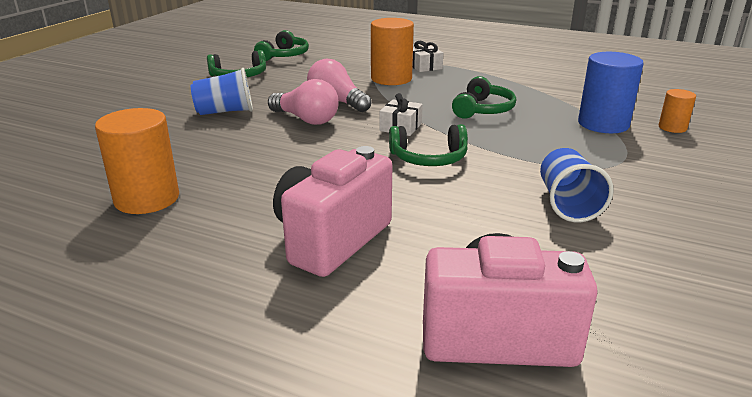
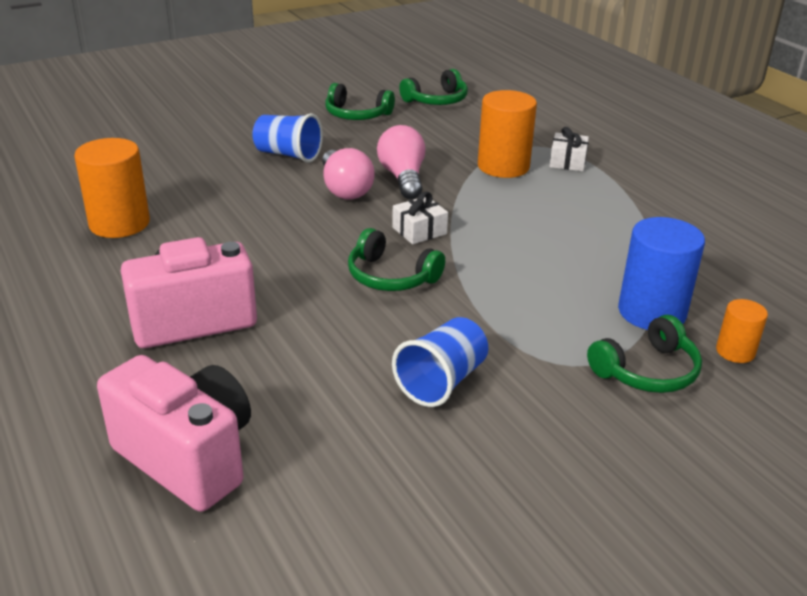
camera: 35 degrees right, 5 degrees up
(483, 110) = (540, 241): green headphones -> green headphones (647, 371)

